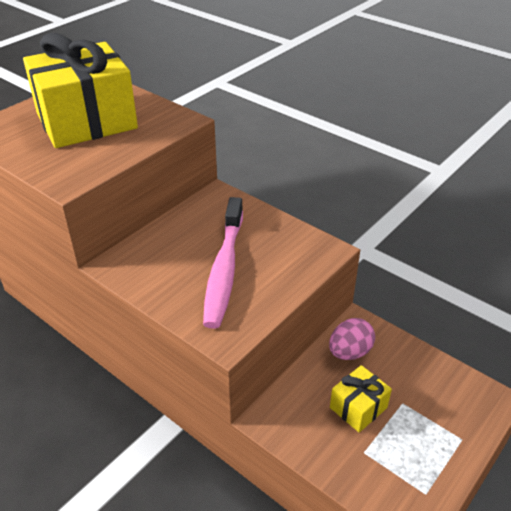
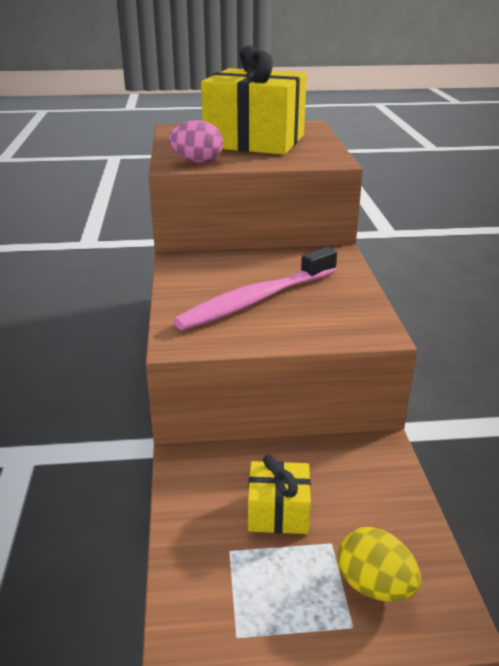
camera: 45 degrees right, 10 degrees down
(349, 352) = (337, 464): pink egg -> pink egg (197, 162)
(446, 409) = (374, 586): none -> yellow egg

